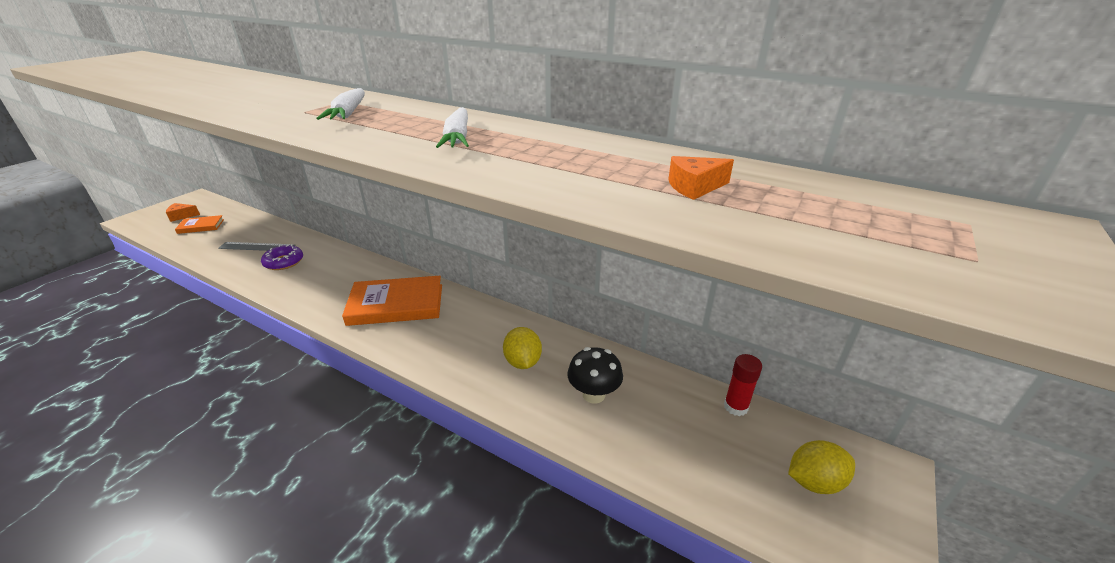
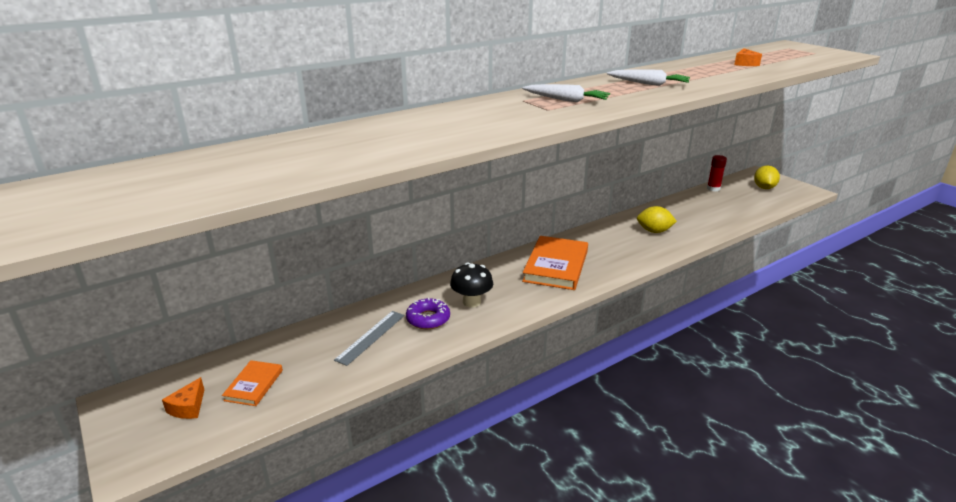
camera: 65 degrees left, 5 degrees down
(594, 394) = (692, 218): black mushroom -> black mushroom (471, 302)

